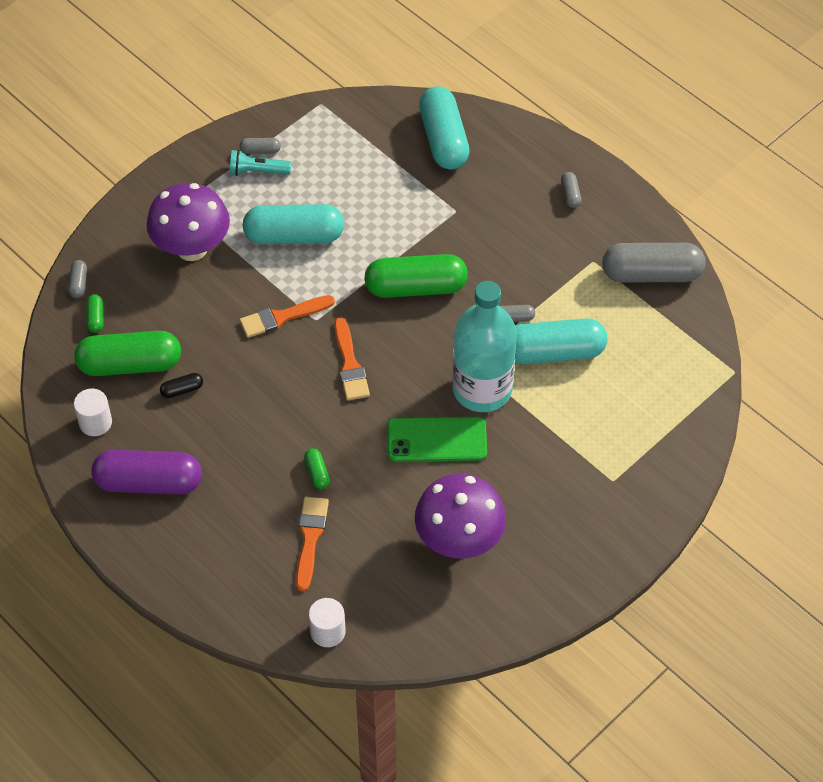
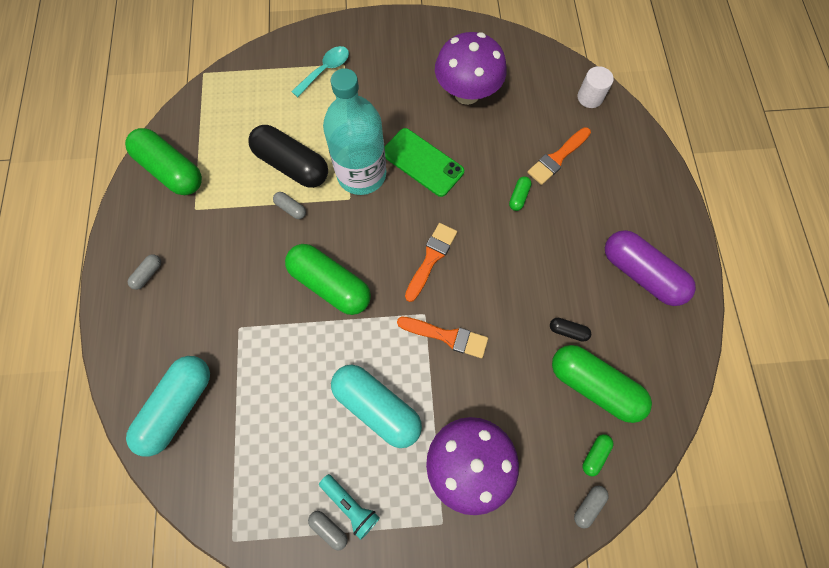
camera: 140 degrees left, 15 degrees up
(95, 422) = (652, 353): white cylinder -> none
(553, 352) = (292, 165): turquoise capsule -> black capsule
(624, 460) = (325, 70): none -> turquoise spoon
(651, 274) = (171, 170): grey capsule -> green capsule

